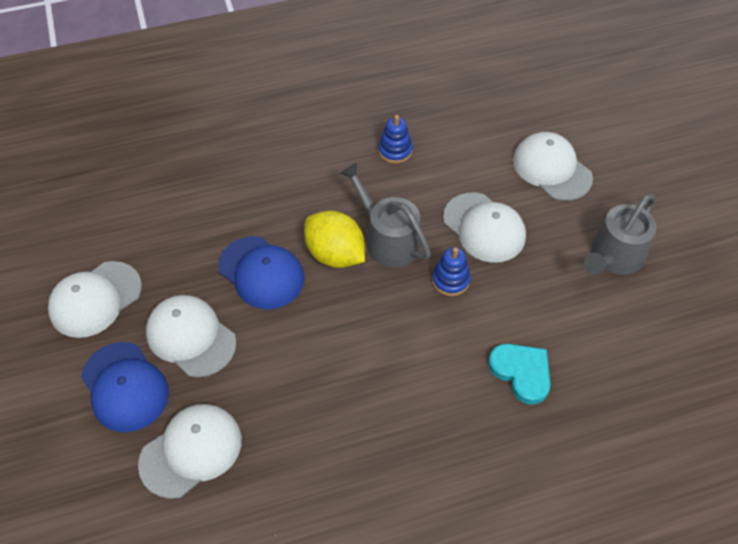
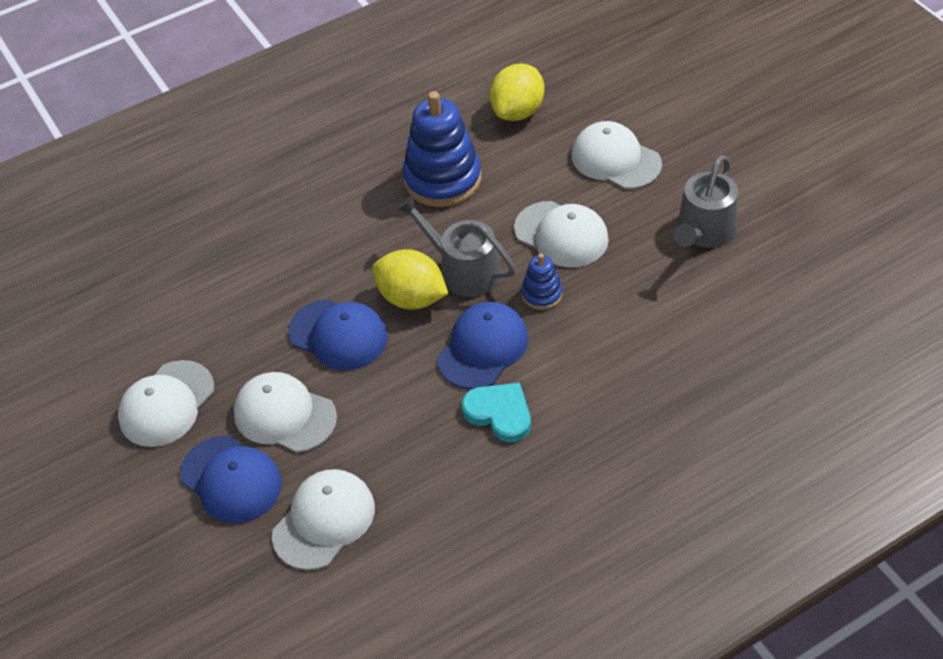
camera: 10 degrees left, 5 degrees down
(383, 319) = (483, 348): none -> blue cap
(395, 151) = (442, 179): blue stacking toy -> blue stacking toy, size x2.05
(478, 104) = (518, 111): none -> yellow lemon
(521, 372) = (640, 364): turquoise heart -> turquoise heart (499, 413)

